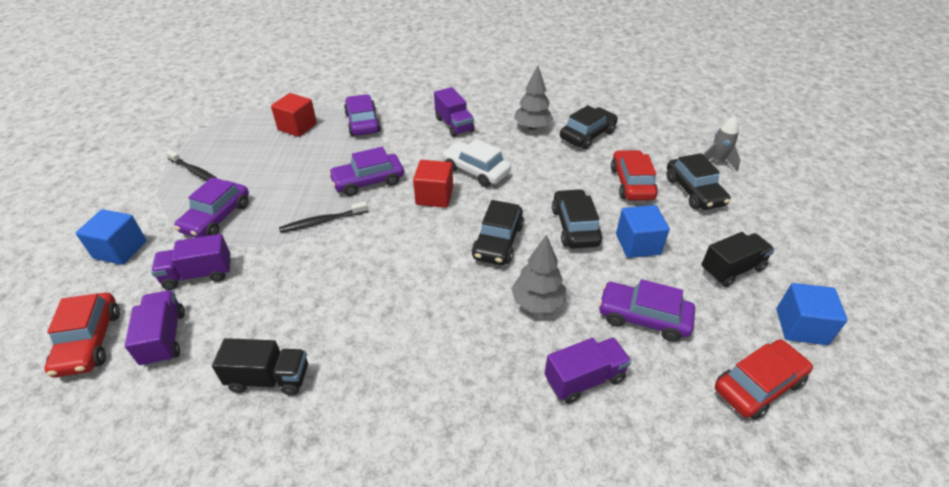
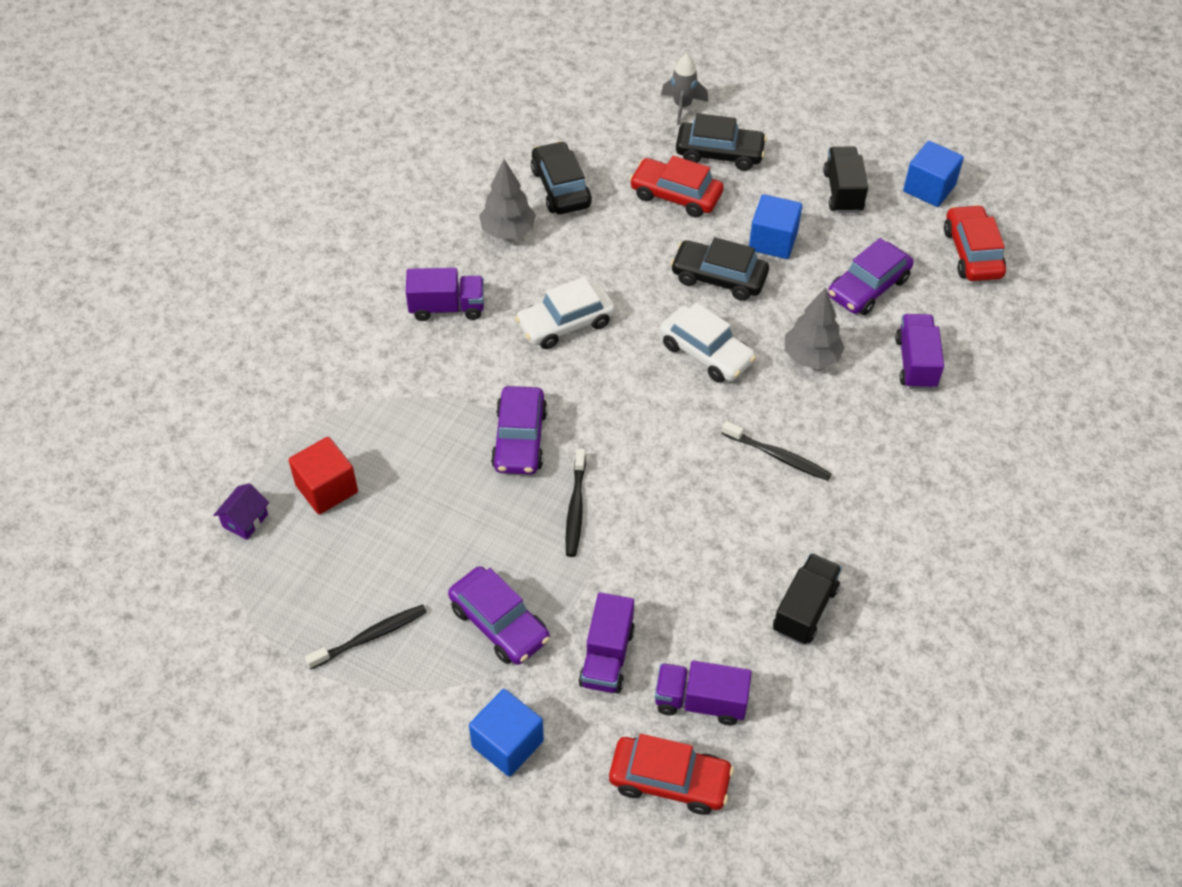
camera: 65 degrees left, 10 degrees up
(265, 110) = (245, 520): none -> purple house
(362, 123) = (370, 407): purple car -> none
(421, 313) = (778, 456): none -> black toothbrush
(434, 196) = (592, 381): red cube -> none
(498, 241) = (706, 353): black car -> white car

